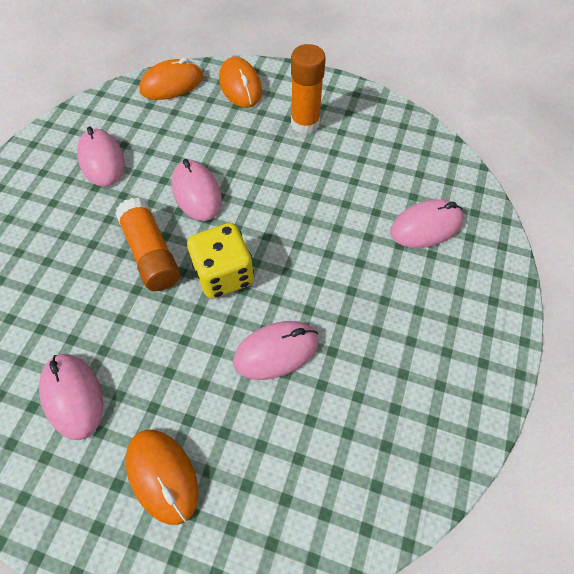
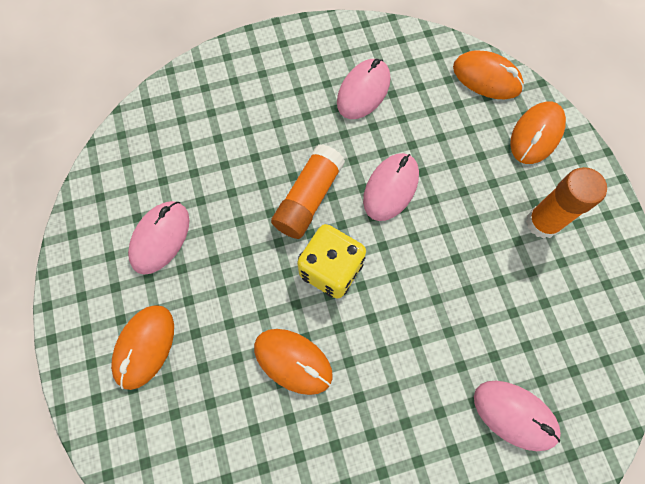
camera: 55 degrees right, 10 degrees up
(276, 351) = (293, 361): pink mouse -> orange mouse

